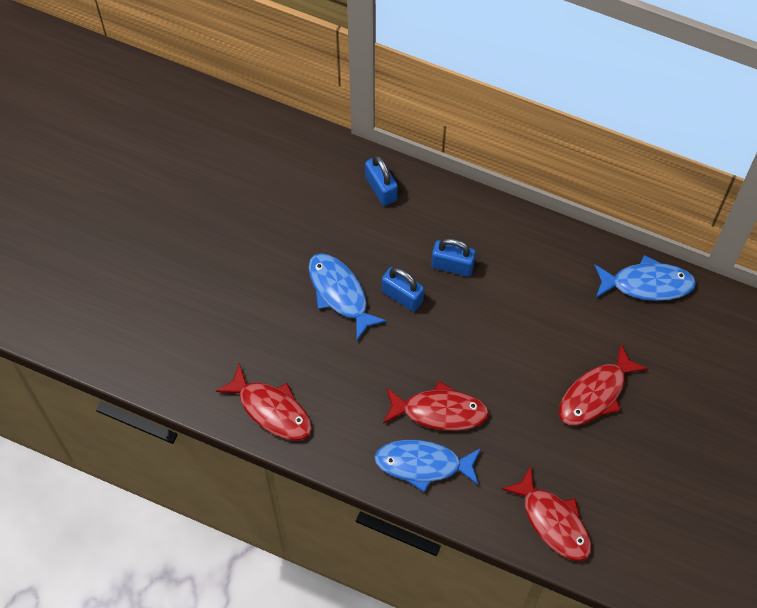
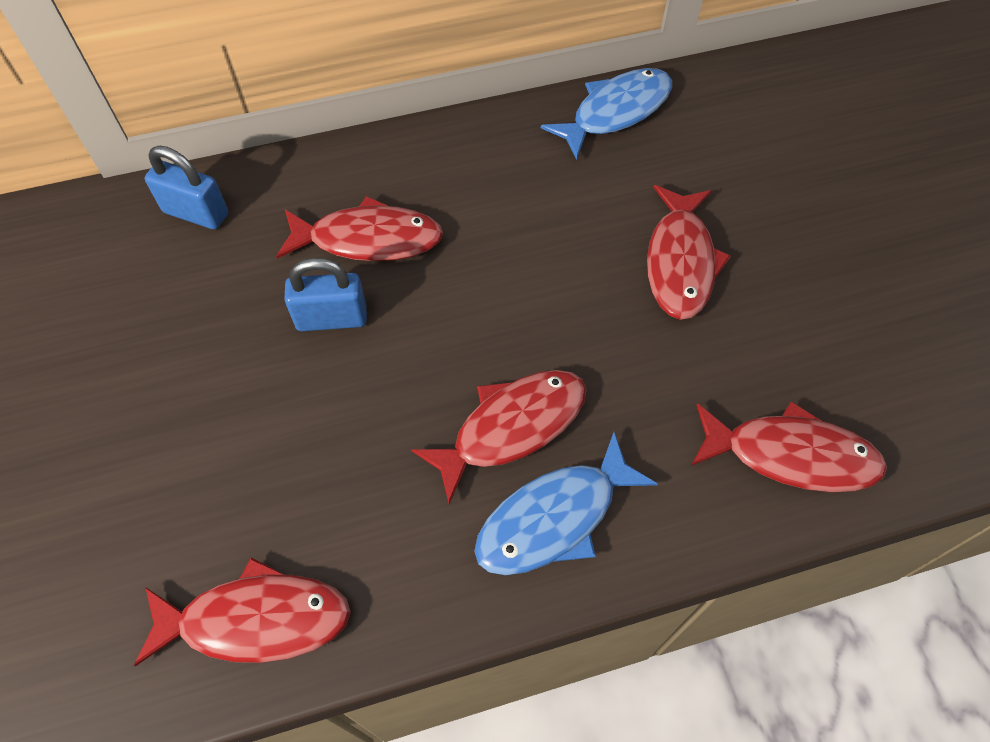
camera: 40 degrees left, 5 degrees down
(340, 293) = (238, 374): blue fish -> none
(452, 265) = (368, 239): blue padlock -> red fish

